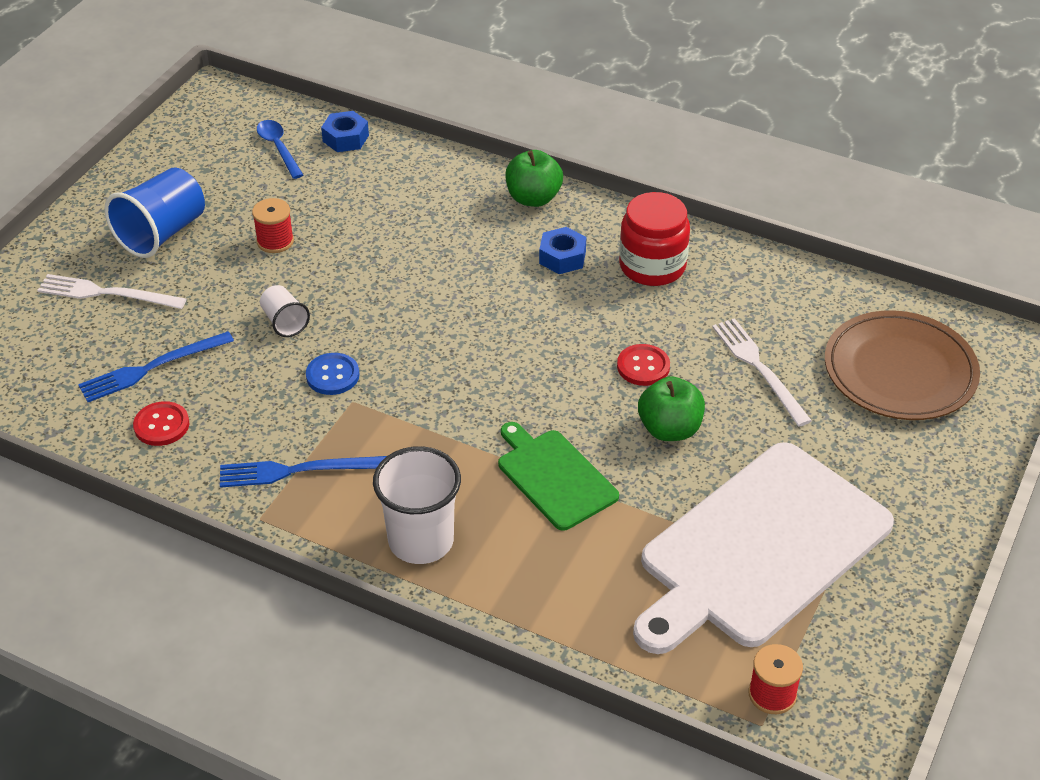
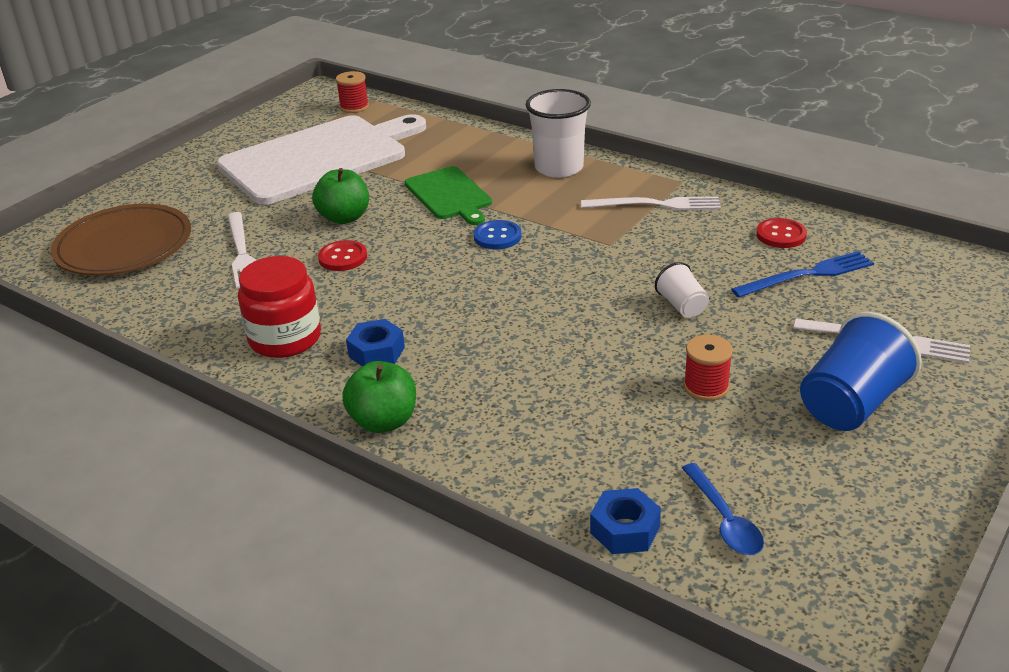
camera: 170 degrees left, 10 degrees down
(297, 471) = (656, 205): blue fork -> white fork
(332, 375) = (629, 262): blue button -> blue button (497, 237)

